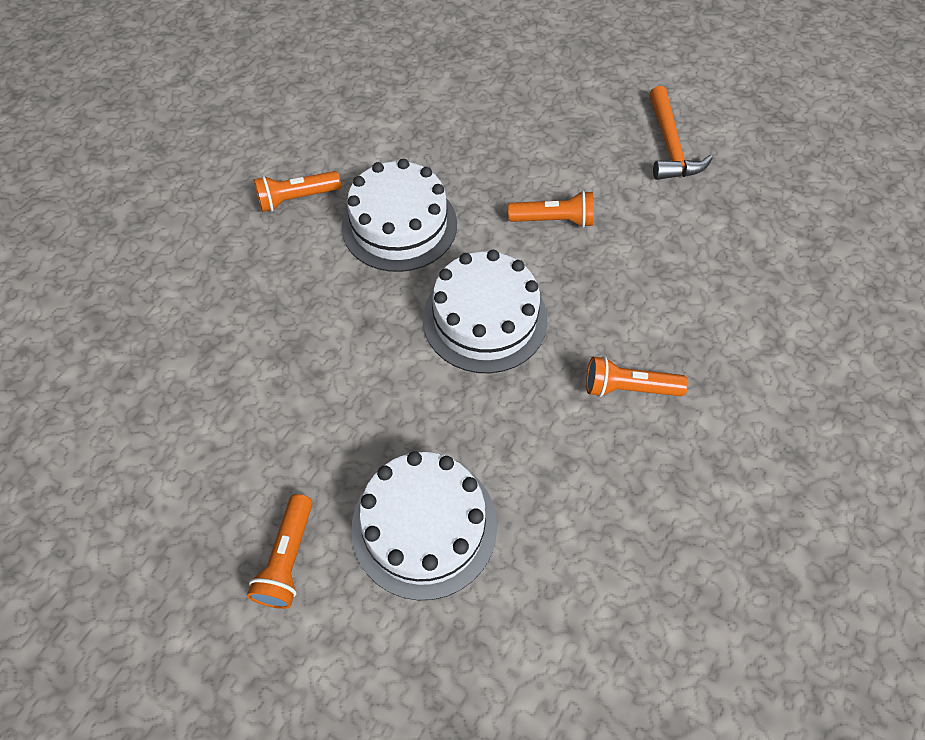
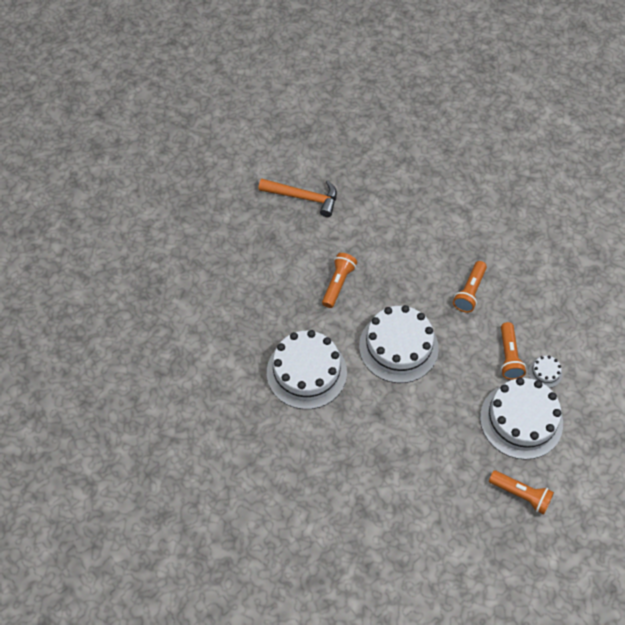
camera: 70 degrees left, 0 degrees up
(297, 199) = (257, 429): orange flashlight -> orange flashlight (509, 356)
(530, 543) = (545, 372): none -> white cake

